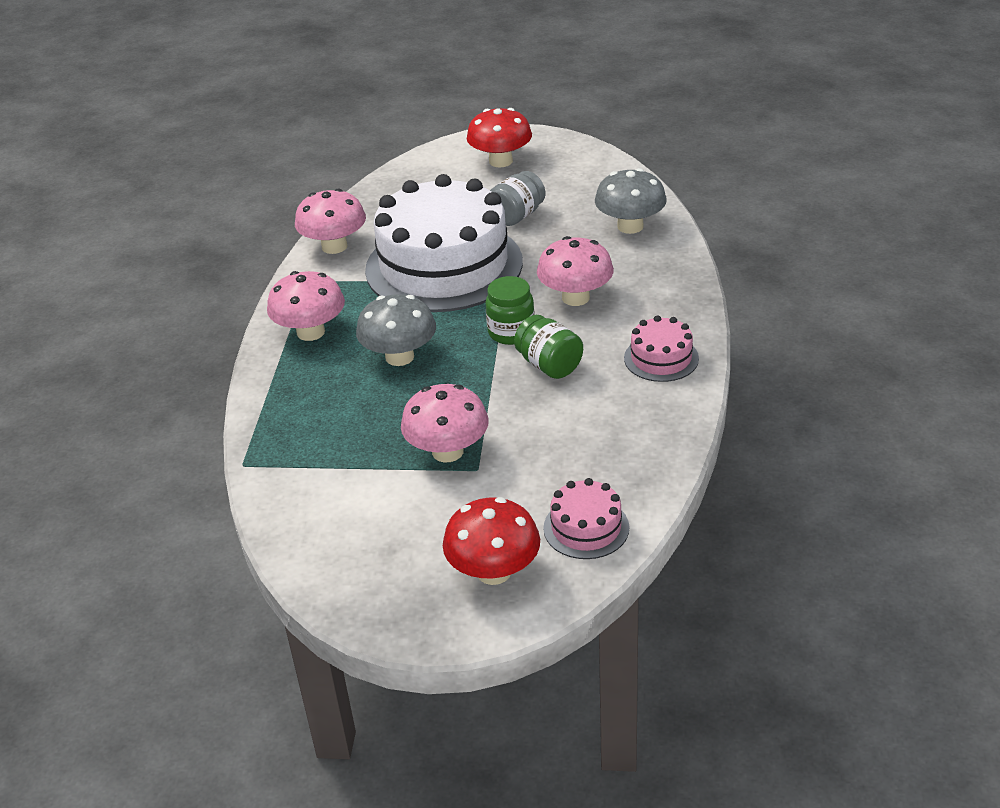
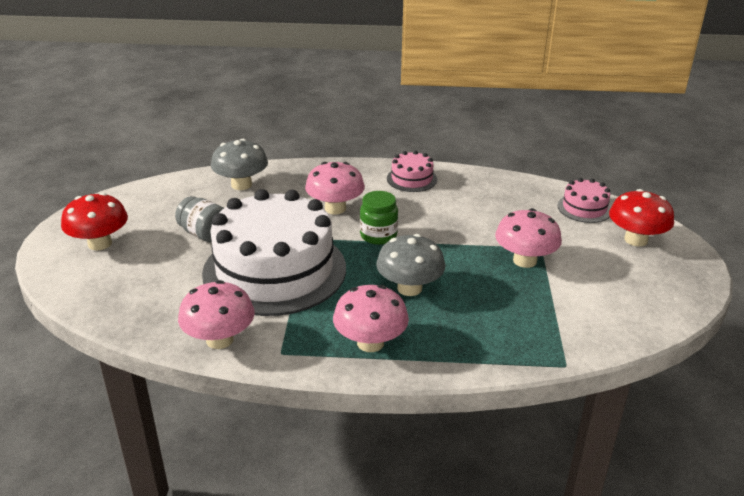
camera: 95 degrees left, 5 degrees down
(549, 365) = (420, 220): green jar -> none

